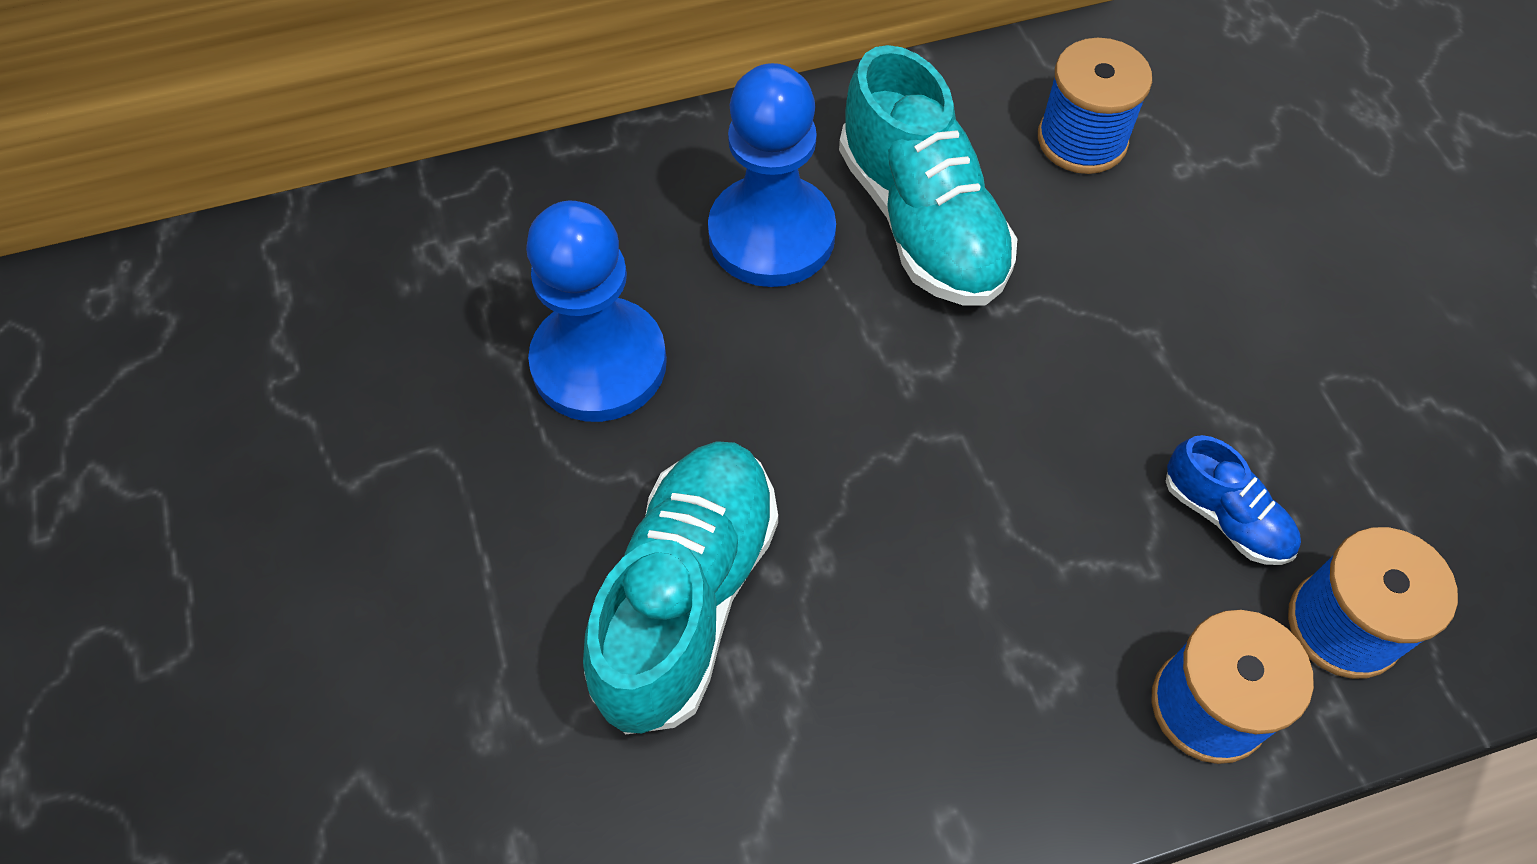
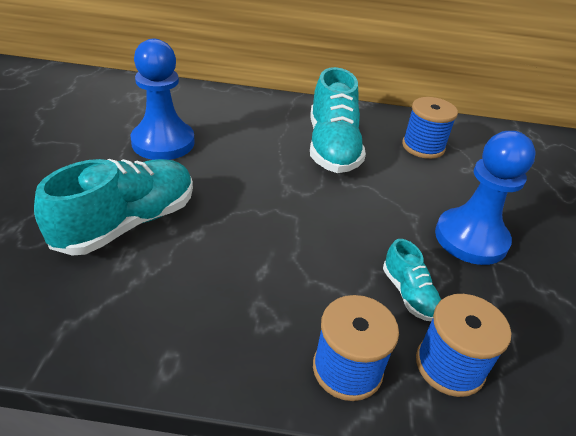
camera: 20 degrees right, 20 degrees down
(771, 235) = (266, 131): blue pawn -> blue pawn (471, 238)
(1225, 516) = (408, 294): blue shoe -> turquoise shoe

